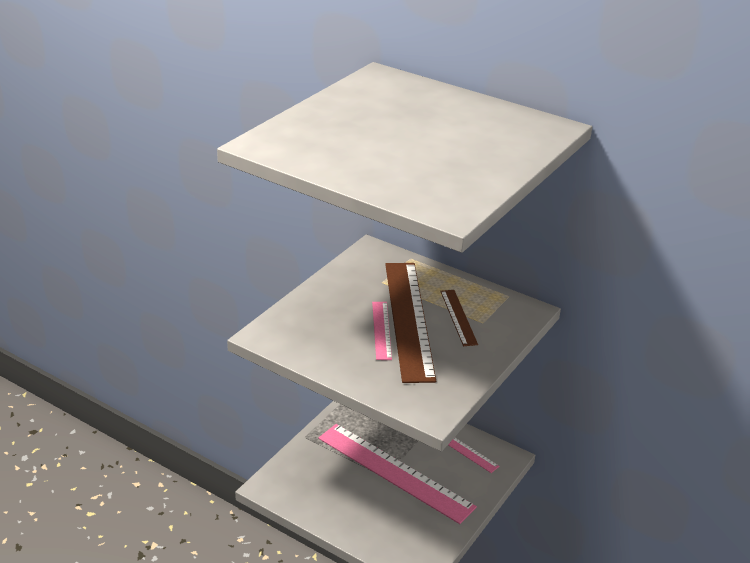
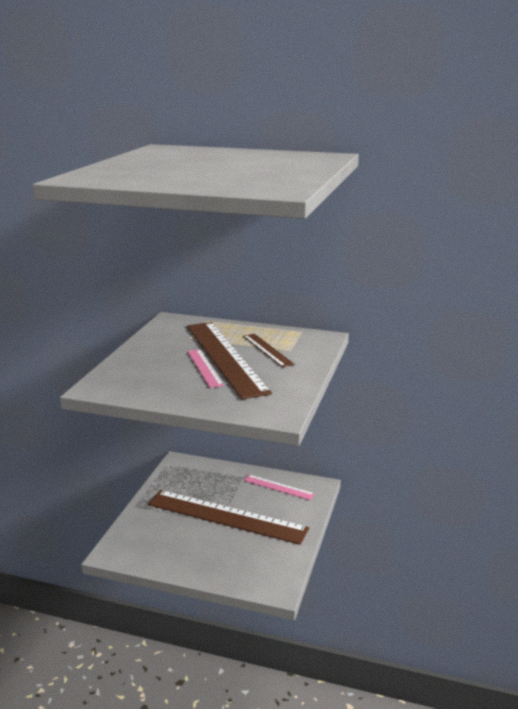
camera: 15 degrees left, 10 degrees down
(394, 472) = (226, 516): pink ruler -> brown ruler

